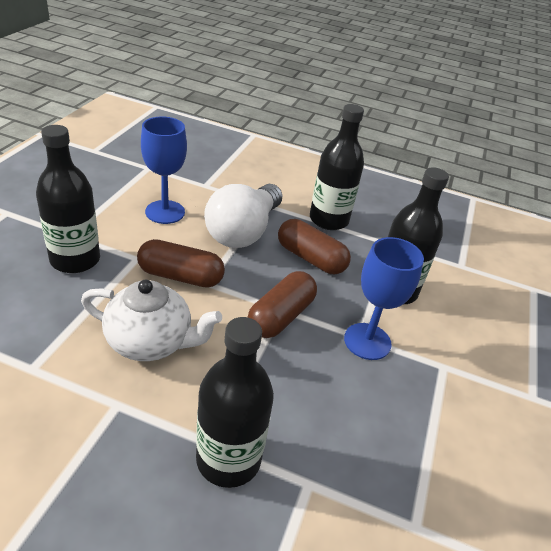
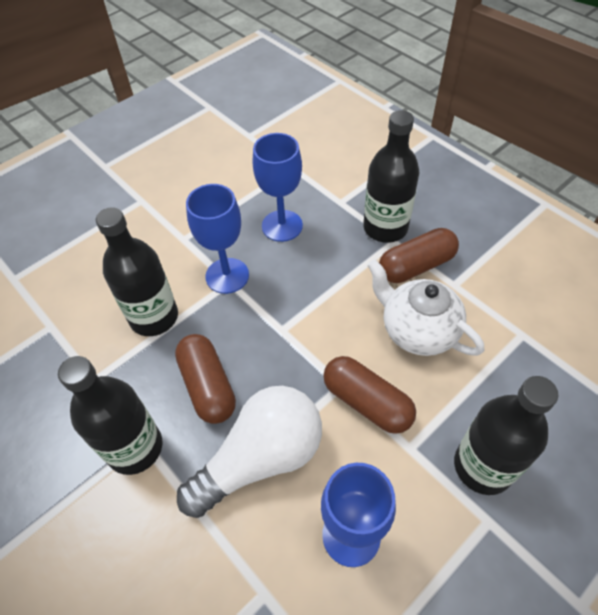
camera: 145 degrees left, 15 degrees up
(281, 316) = (287, 322): brown capsule -> brown capsule (416, 266)
(357, 417) = (282, 226): none -> blue goblet

